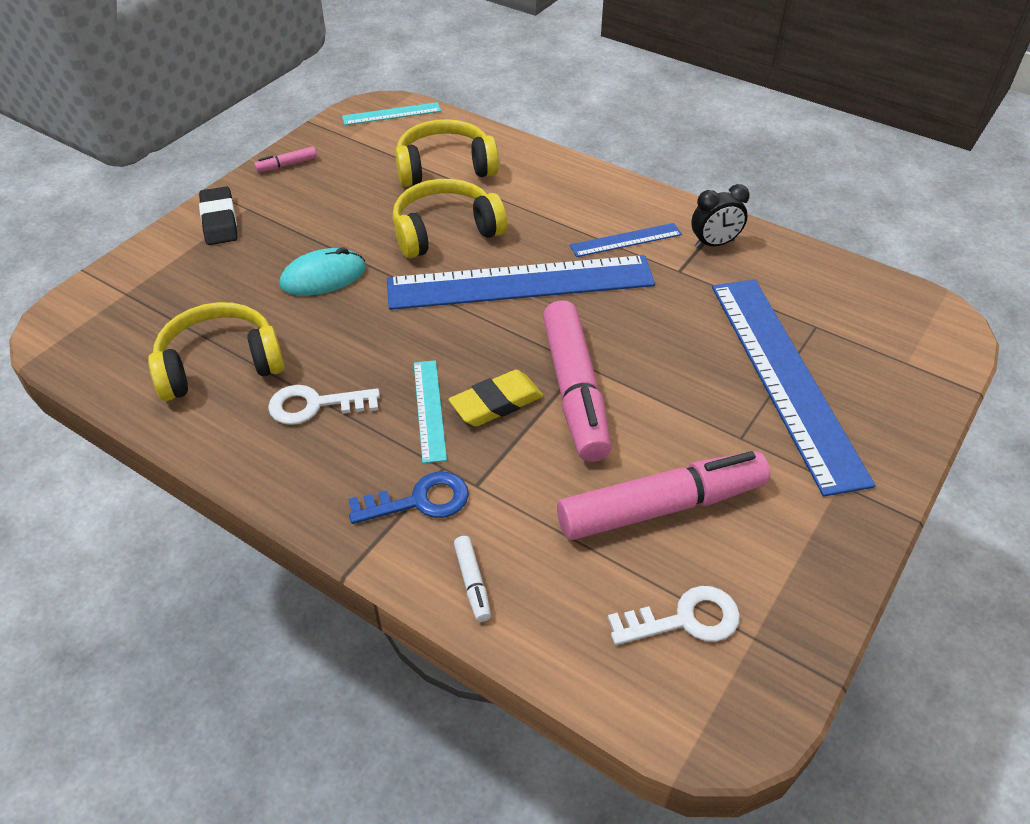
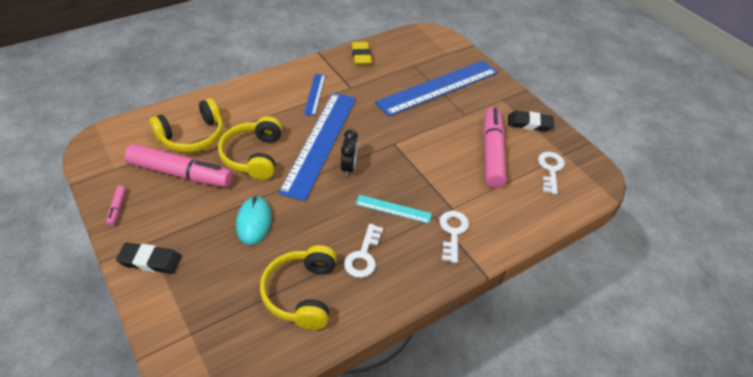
camera: 70 degrees left, 0 degrees up
(391, 114) = (109, 140): turquoise ruler -> none
(419, 501) = (453, 232): blue key -> white key
(445, 168) = (192, 136): yellow headphones -> yellow headphones turned 135 degrees counterclockwise
(472, 583) = (509, 229): white marker -> none
(496, 403) = (402, 182): yellow eraser -> yellow eraser (361, 56)
(574, 391) = (410, 152): pink marker -> pink marker (180, 174)
(714, 244) = (339, 68): black clock -> black clock (348, 168)
(784, 378) = (438, 87): blue ruler -> blue ruler turned 45 degrees counterclockwise
(803, 550) = (529, 124): none -> black eraser

